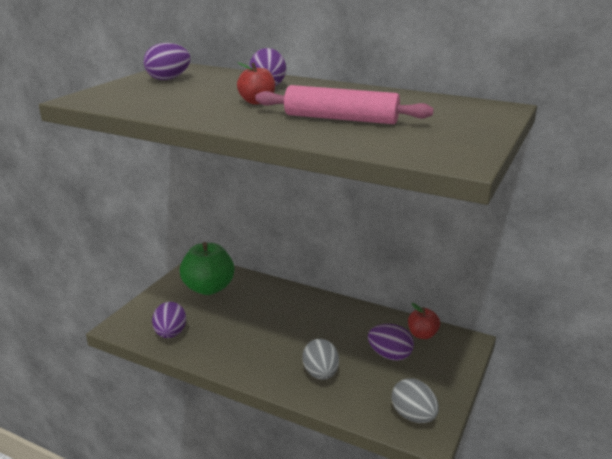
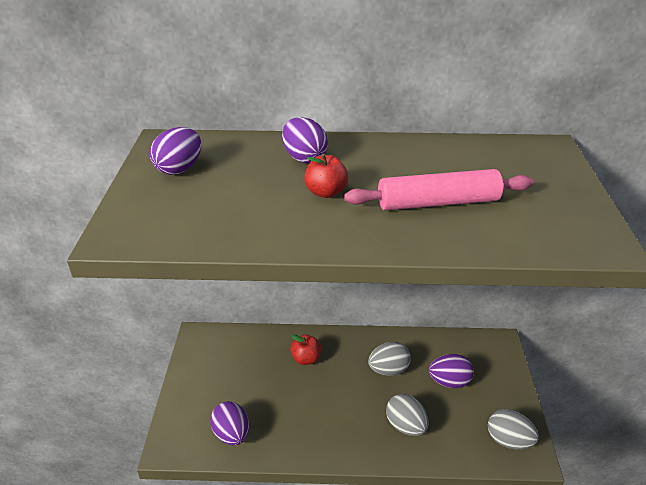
camera: 25 degrees left, 10 degrees up
(209, 288) = (231, 362): green apple -> none
(338, 330) = (388, 370): none -> grey egg
(422, 334) = (460, 348): red apple -> red apple (306, 359)

